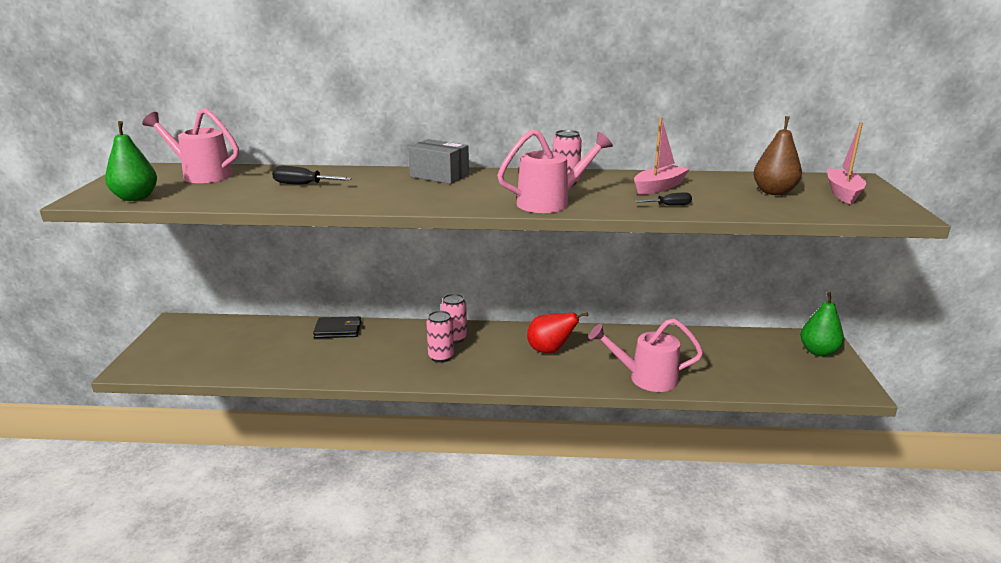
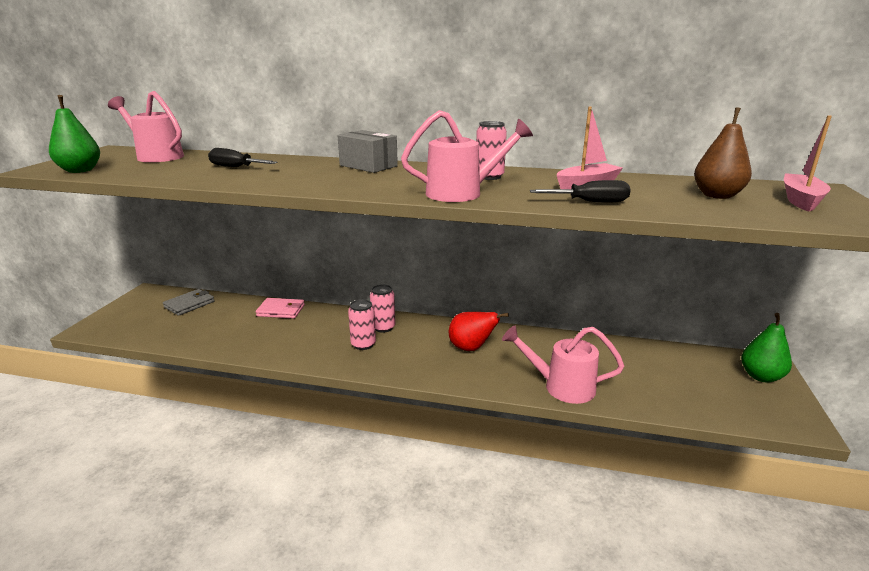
camera: 10 degrees right, 0 degrees up
(232, 332) = (189, 304): none -> grey wallet
(338, 330) = (281, 310): black wallet -> pink wallet
(669, 205) = (590, 202): black screwdriver -> black screwdriver, size x1.53

